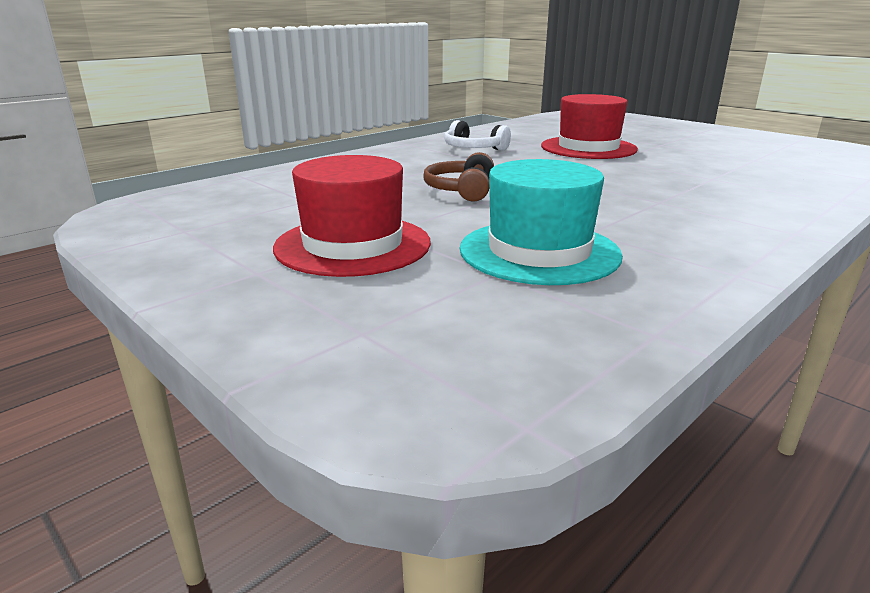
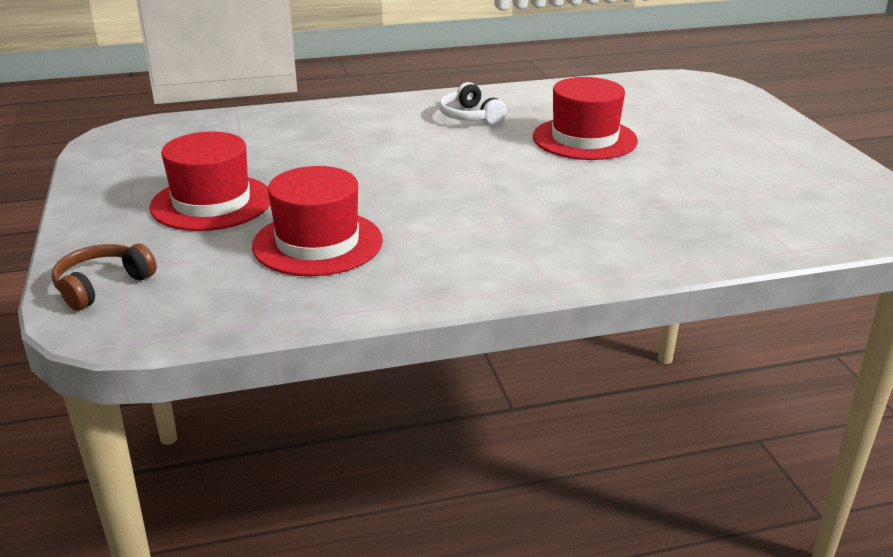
camera: 30 degrees right, 5 degrees up
(461, 190) = (369, 167): brown headphones -> brown headphones (102, 286)
(539, 252) = (317, 243): turquoise hat -> red hat

